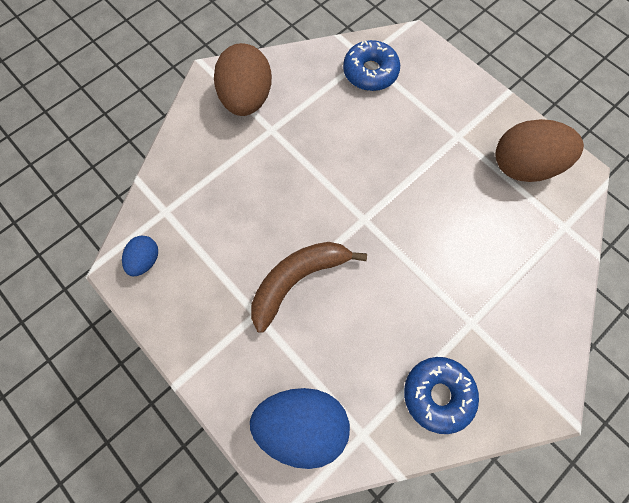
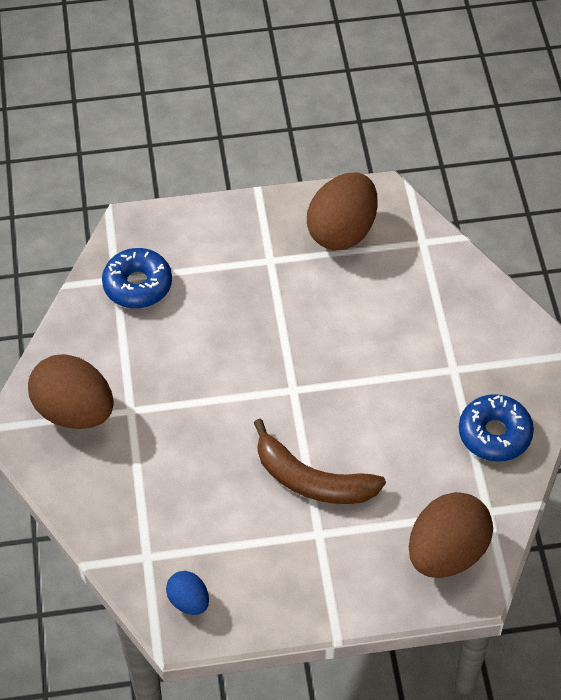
camera: 55 degrees left, 15 degrees down
(297, 280) = (312, 480): brown banana -> brown banana turned 60 degrees counterclockwise
(302, 424) = (447, 553): blue egg -> brown egg

